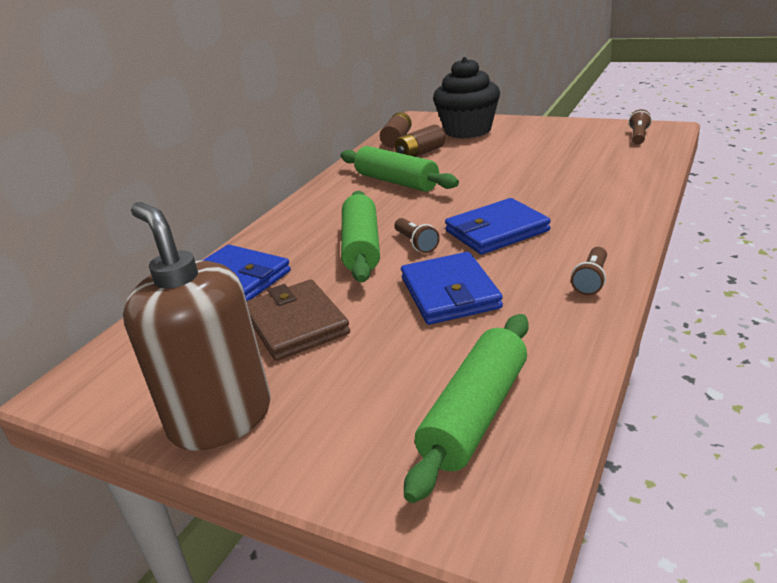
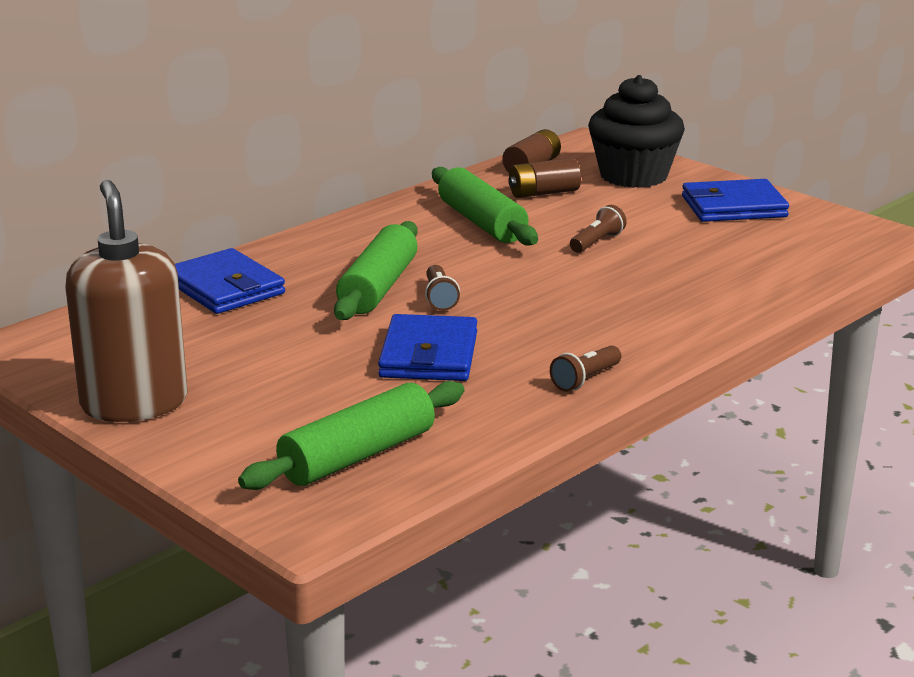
camera: 15 degrees right, 5 degrees down
(296, 324) = (254, 345): brown wallet -> none
(496, 231) = (540, 307): blue wallet -> blue wallet (733, 207)
(638, 136) = (840, 237): brown flashlight -> brown flashlight (597, 242)

